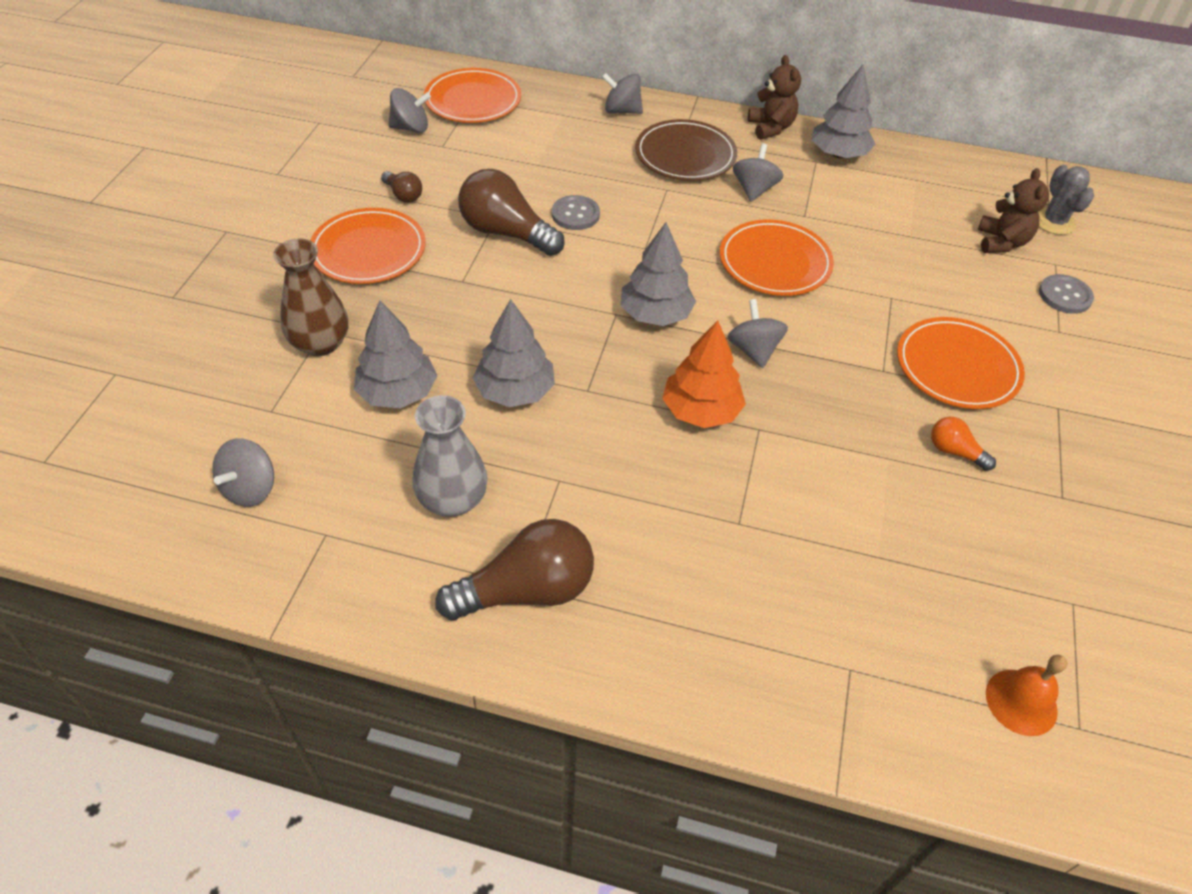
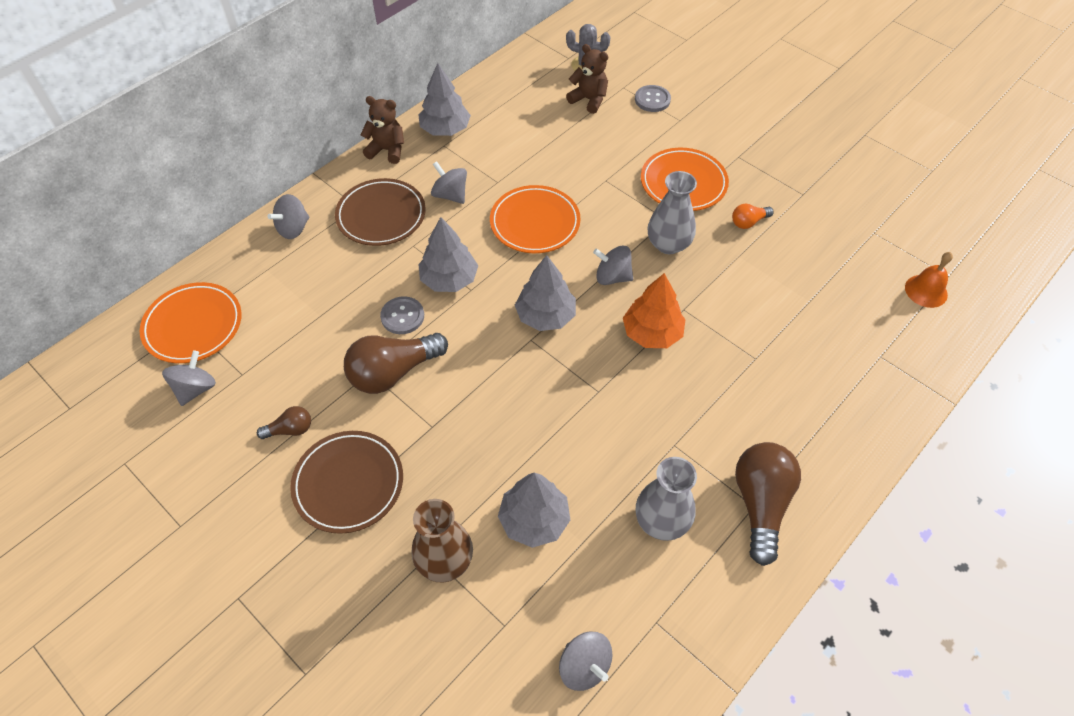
camera: 60 degrees left, 5 degrees up
(368, 251) = (348, 483): orange plate -> brown plate
(515, 391) = (575, 438): grey tree -> grey tree (449, 279)
(846, 384) = (668, 244): none -> grey vase

